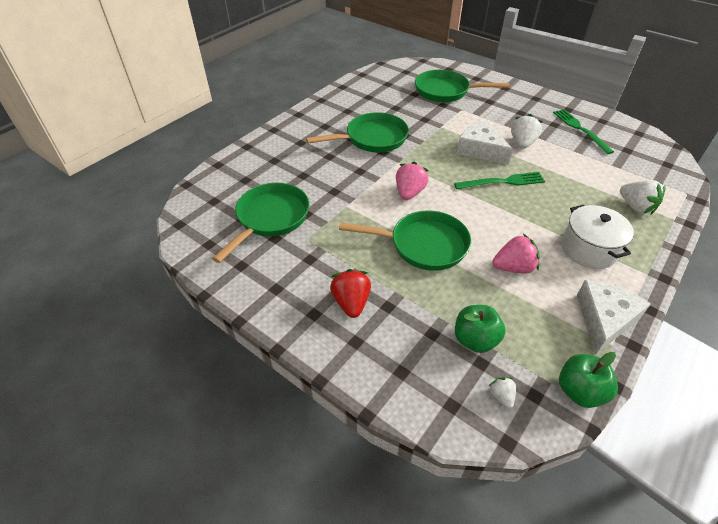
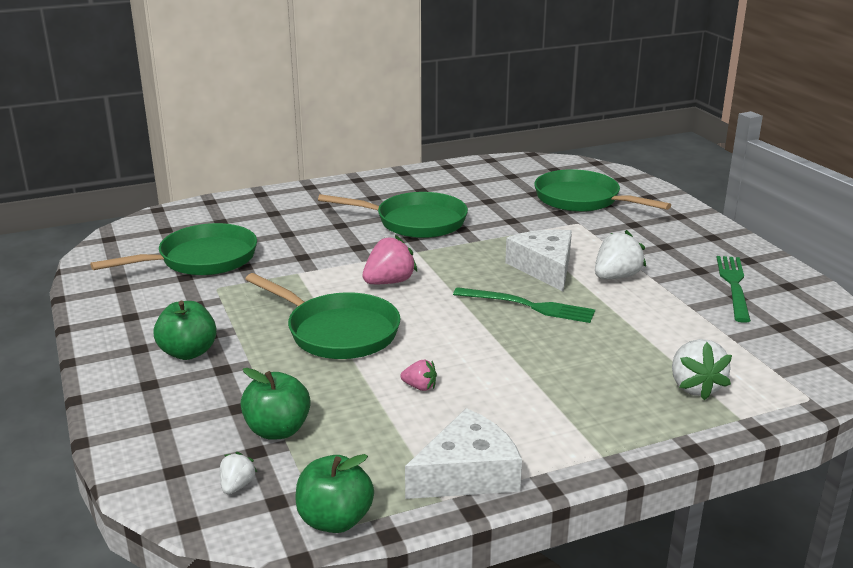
camera: 30 degrees right, 20 degrees down
(351, 303) = (188, 352): red strawberry -> green apple
(513, 267) = (420, 387): pink strawberry -> pink strawberry, size x0.54
(589, 249) = (552, 404): white pot -> none

